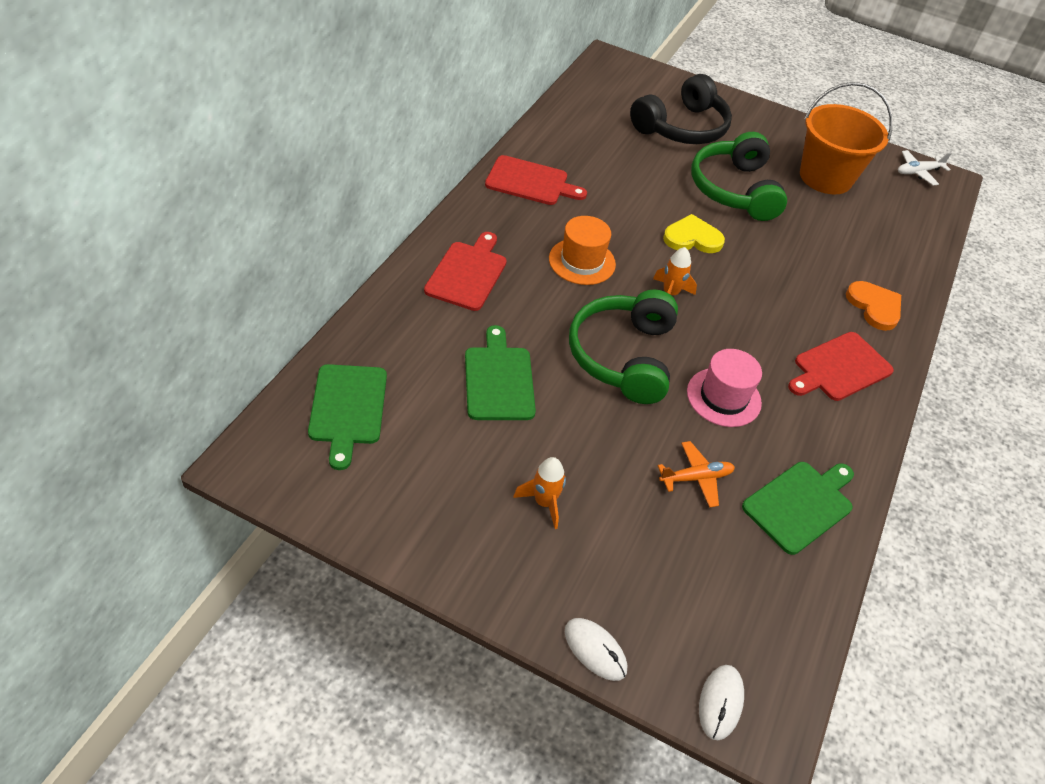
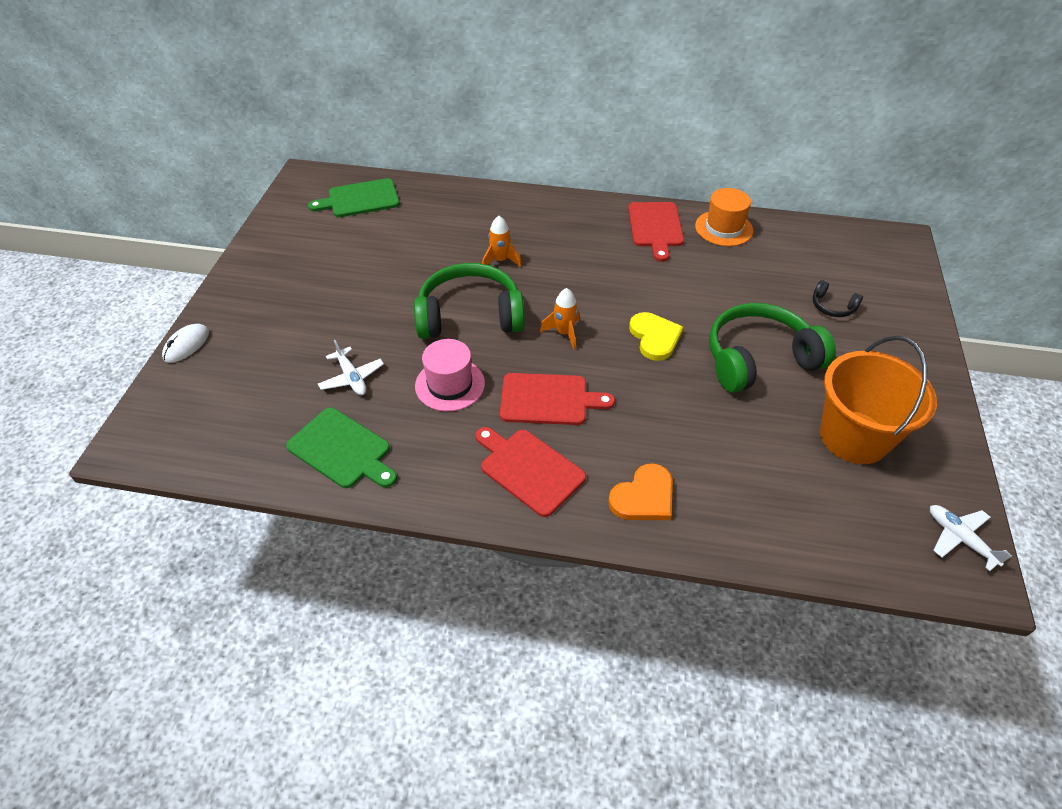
camera: 80 degrees right, 0 degrees up
(468, 273) = (518, 219): red cutting board -> red cutting board (548, 400)
(499, 380) = (413, 256): green cutting board -> none
(544, 502) = (305, 299): orange rocket -> orange rocket (500, 260)
(582, 261) = (572, 274): orange hat -> orange hat (723, 228)
(682, 128) = (832, 307): black headphones -> black headphones, size x0.43
(696, 478) = (352, 378): orange plane -> white plane
(720, 702) = (148, 416): white mouse -> none

